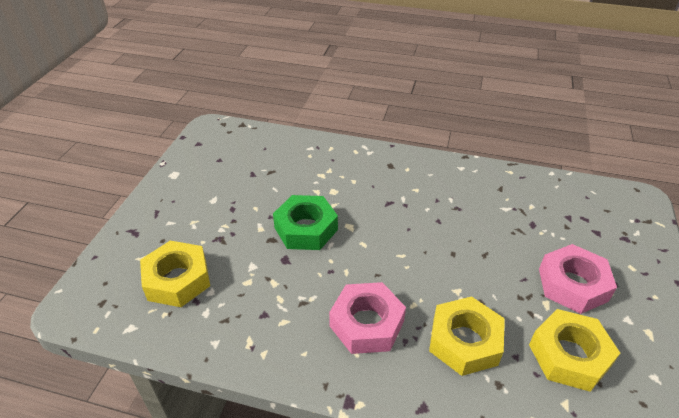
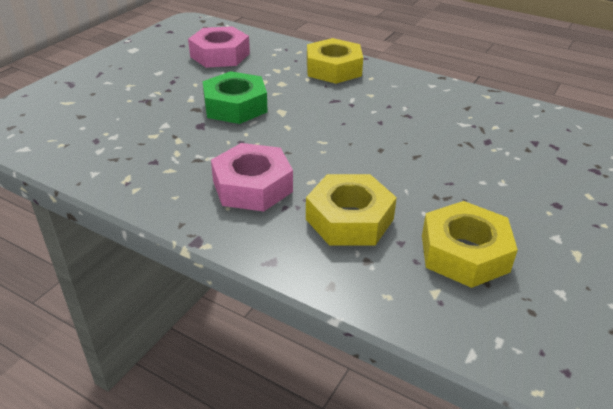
camera: 15 degrees right, 5 degrees down
(177, 280) = (88, 122): yellow nut -> yellow nut (333, 69)
(572, 284) = (505, 197): pink nut -> pink nut (220, 55)

